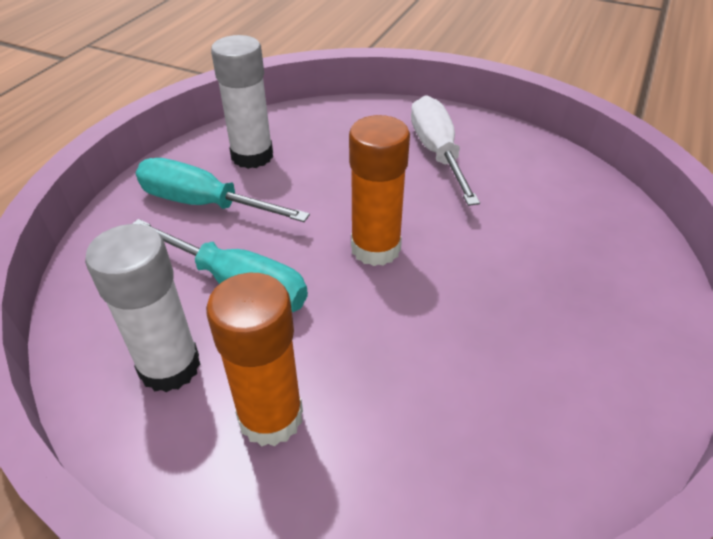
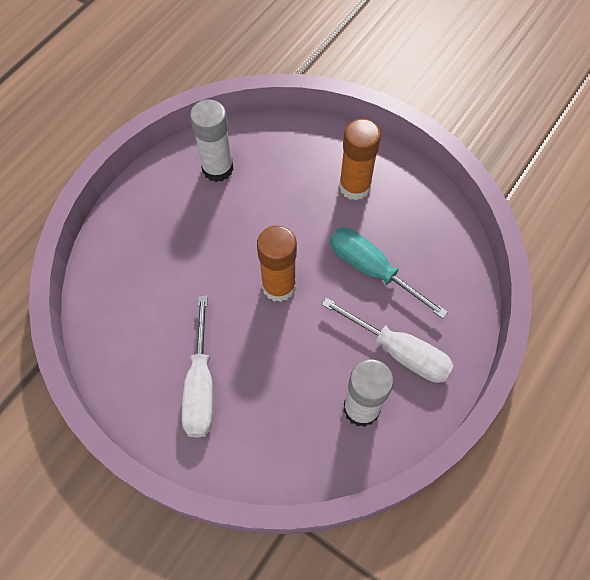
camera: 170 degrees left, 20 degrees up
(170, 366) = (408, 221): white glue stick -> white glue stick (217, 168)
(204, 204) = (399, 351): turquoise screwdriver -> white screwdriver

